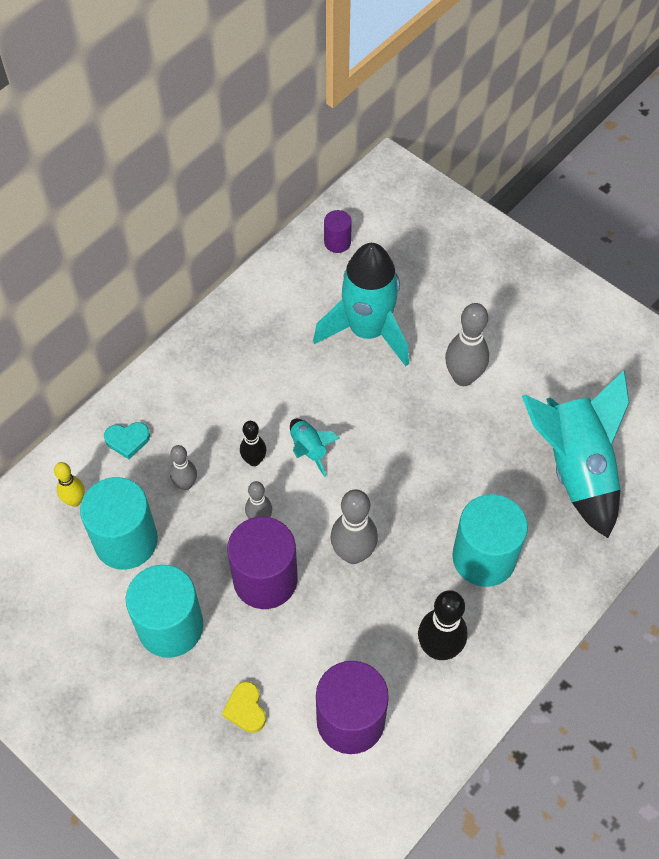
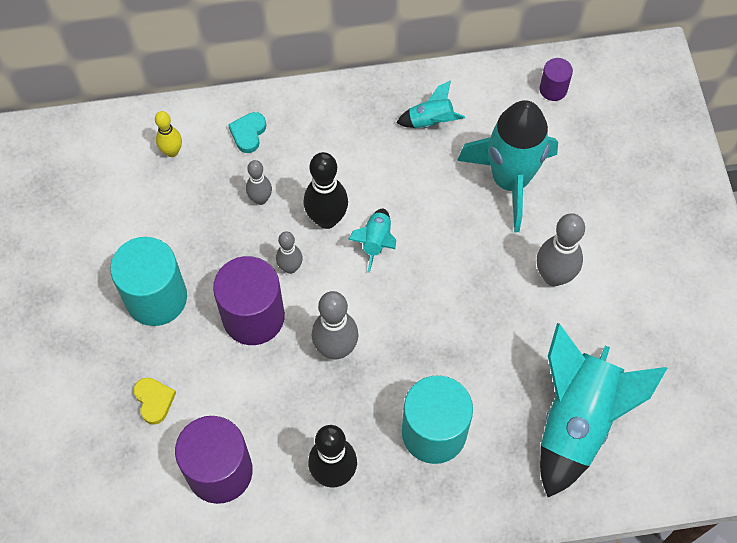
camera: 40 degrees right, 5 degrees up
(126, 541) = (181, 209): turquoise cylinder -> none
(127, 440) = (248, 133): turquoise heart -> turquoise heart turned 75 degrees clockwise
(245, 709) = (154, 401): yellow heart -> yellow heart turned 135 degrees clockwise
(254, 460) = (327, 219): black bowling pin -> black bowling pin, size x1.68
(267, 329) = (431, 121): none -> turquoise rocket

